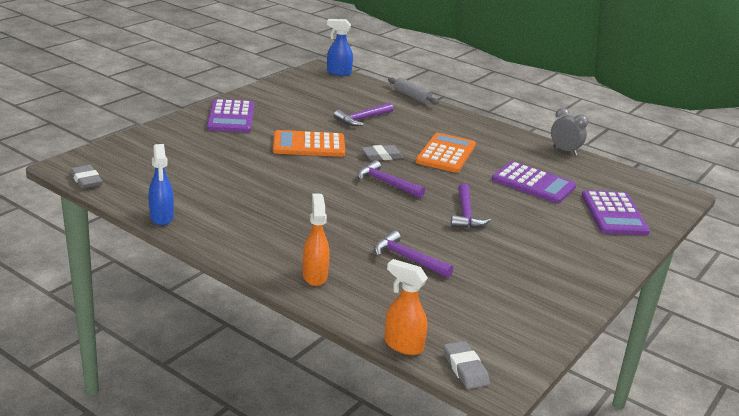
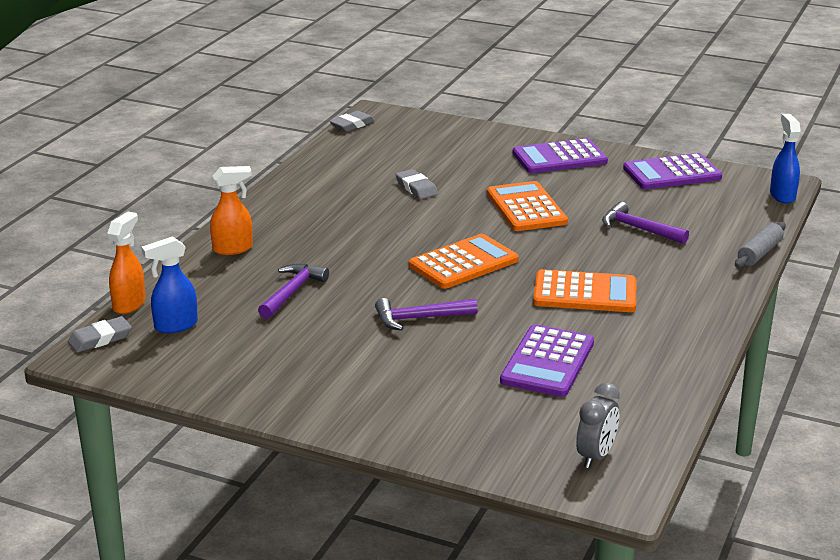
camera: 80 degrees right, 0 degrees up
(161, 217) = (303, 167): blue spray bottle -> blue spray bottle (175, 326)
(382, 156) = (537, 253): grey eraser -> grey eraser (416, 188)
(386, 183) = (463, 263): purple hammer -> orange calculator
(564, 151) = (690, 385): grey clock -> grey clock (596, 456)
(614, 214) = (501, 430): purple calculator -> purple calculator (672, 173)

